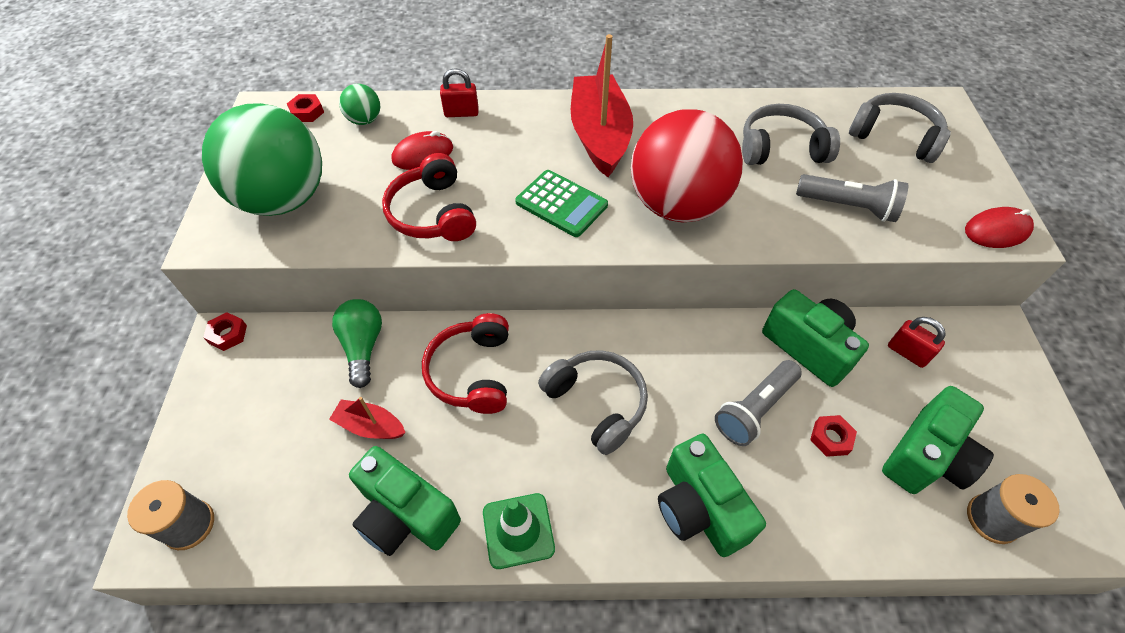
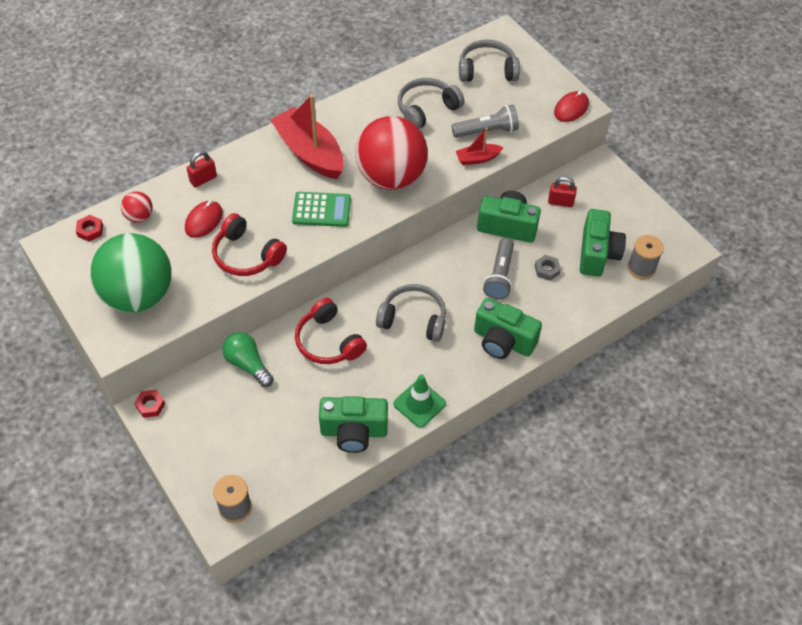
camera: 35 degrees left, 0 degrees up
(365, 120) = (139, 216): green ball -> red ball
(370, 426) = (293, 402): red boat -> red boat (477, 158)
(830, 438) = (547, 270): red nut -> grey nut

